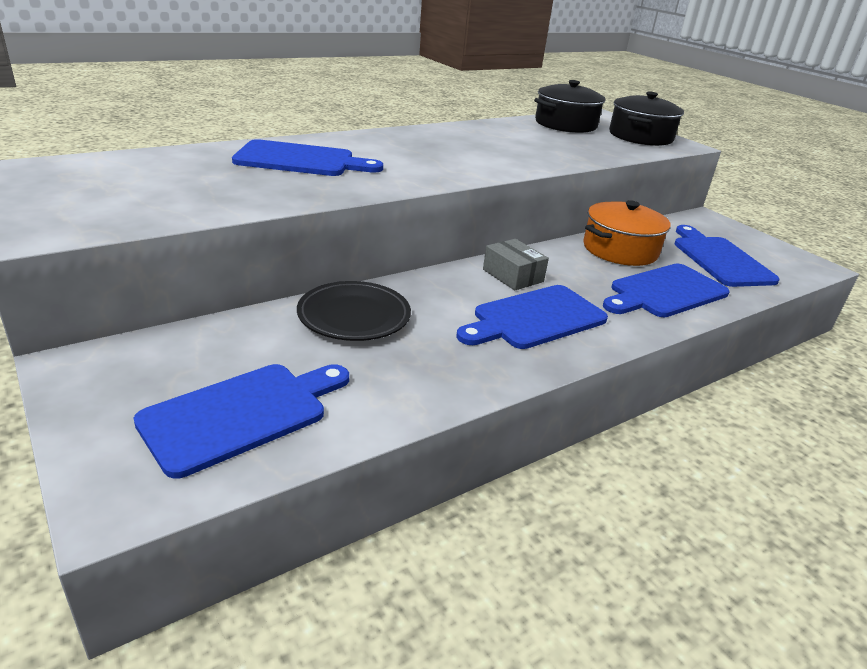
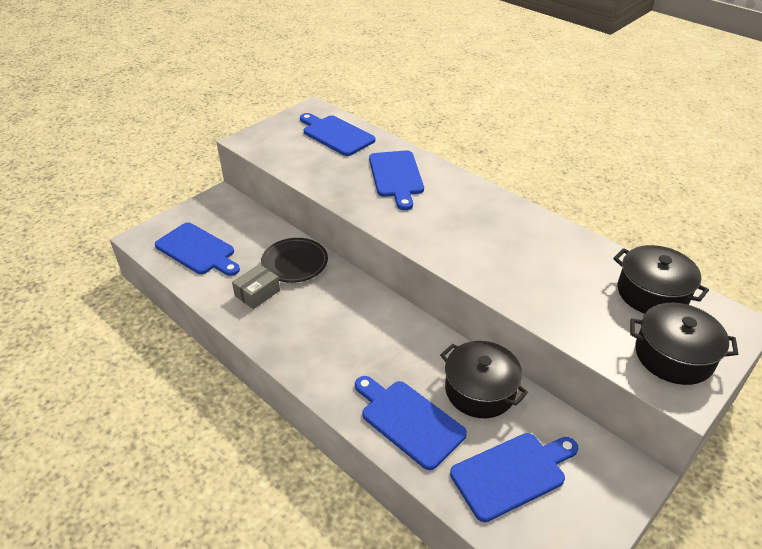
camera: 80 degrees right, 10 degrees up
(513, 275) = (386, 324): grey box -> grey box (257, 293)
(535, 318) = (327, 341): blue cutting board -> blue cutting board (336, 134)
(620, 250) = (480, 390): orange pot -> black pot

